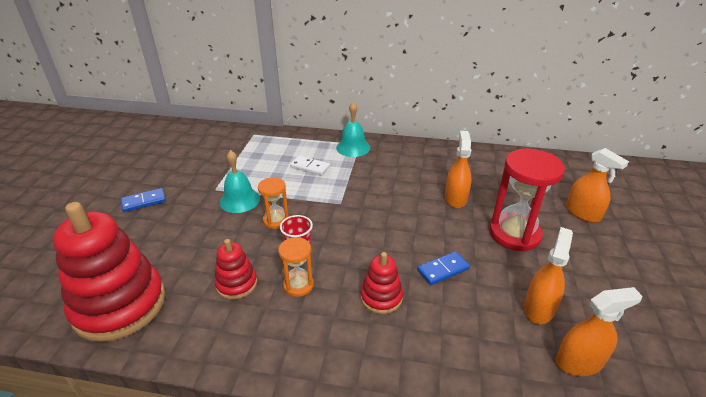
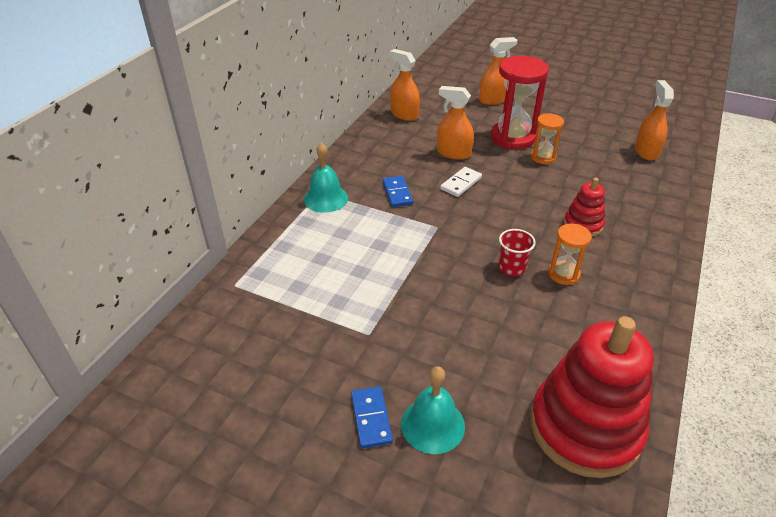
camera: 75 degrees left, 5 degrees up
(236, 284) = (558, 320): red stacking toy -> none
(239, 200) = (404, 309): turquoise bell -> turquoise bell (432, 425)
(276, 220) = (455, 280): orange hourglass -> orange hourglass (543, 157)
(310, 167) = (353, 239): white domino -> white domino (461, 183)
(443, 270) = (552, 184): blue domino -> blue domino (397, 193)
(539, 308) = (598, 152): orange spray bottle -> orange spray bottle (404, 114)

